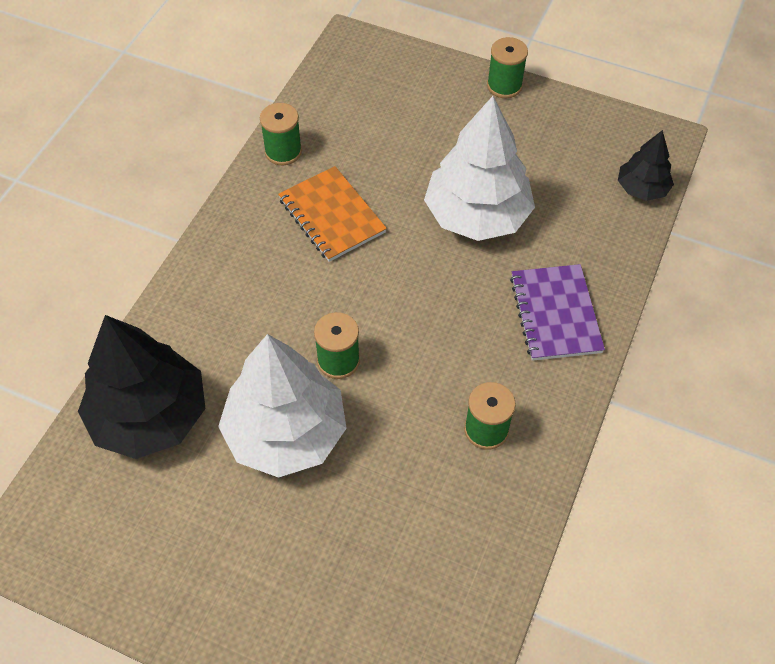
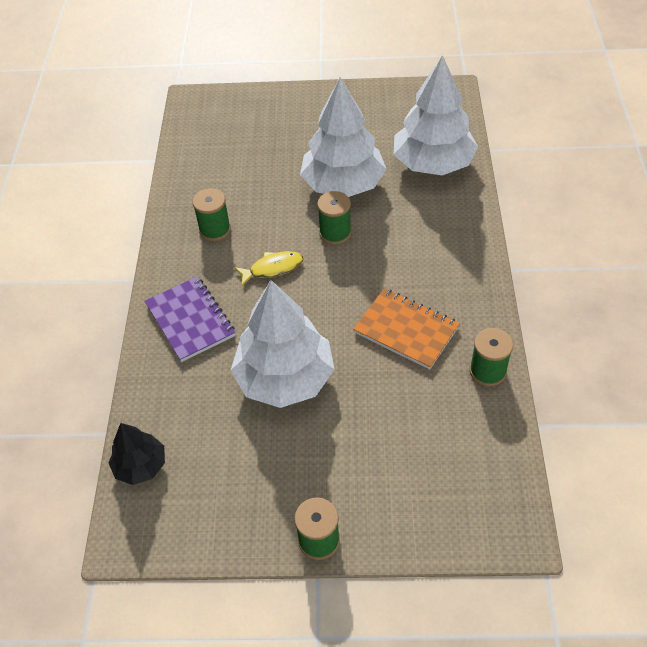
camera: 160 degrees right, 5 degrees down
(149, 416) = (433, 163): black tree -> white tree
(436, 342) = (273, 268): none -> yellow fish

